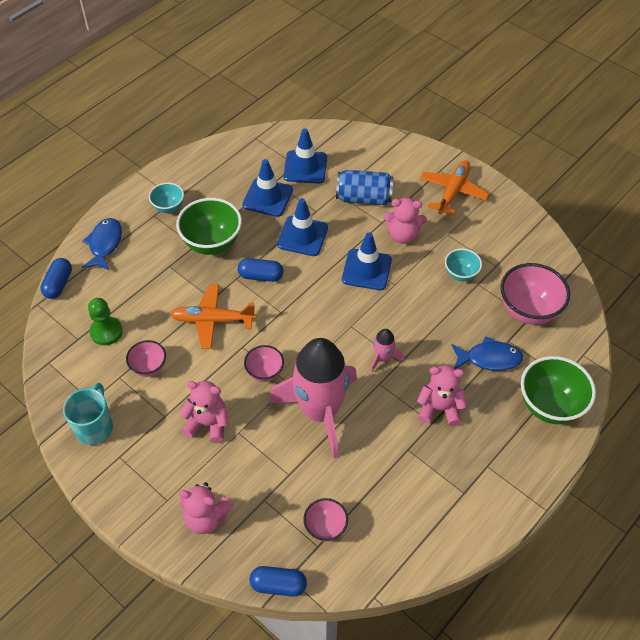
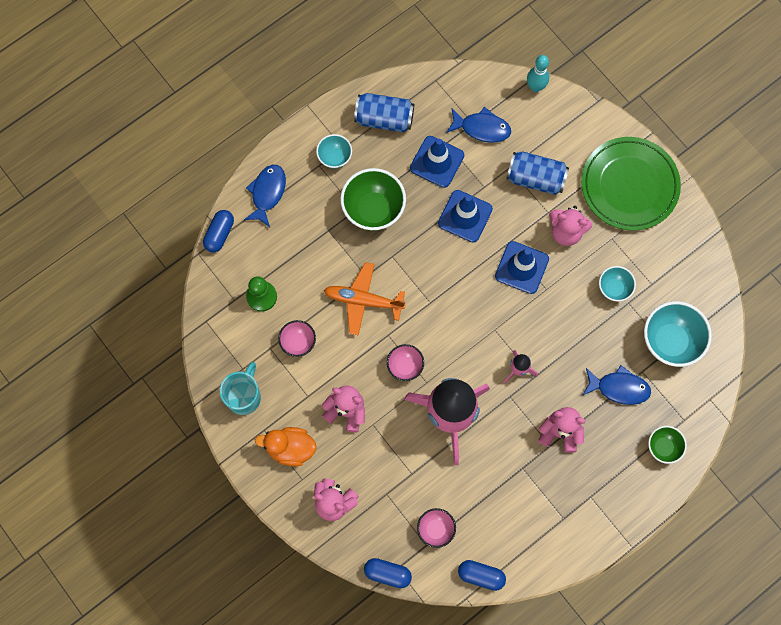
camera: 10 degrees right, 20 degrees up
(150, 470) = (290, 448): none -> orange duck
(212, 172) = (384, 119): none -> blue can
(261, 276) = (416, 257): blue capsule -> blue capsule (481, 575)
(305, 167) = (482, 128): blue traffic cone -> blue fish
(348, 131) = (535, 87): none -> turquoise bowling pin
(453, 192) = (629, 185): orange plane -> green plate
(528, 310) = (670, 341): pink bowl -> turquoise bowl
(550, 406) = (663, 447): green bowl -> green bowl, size x0.56

